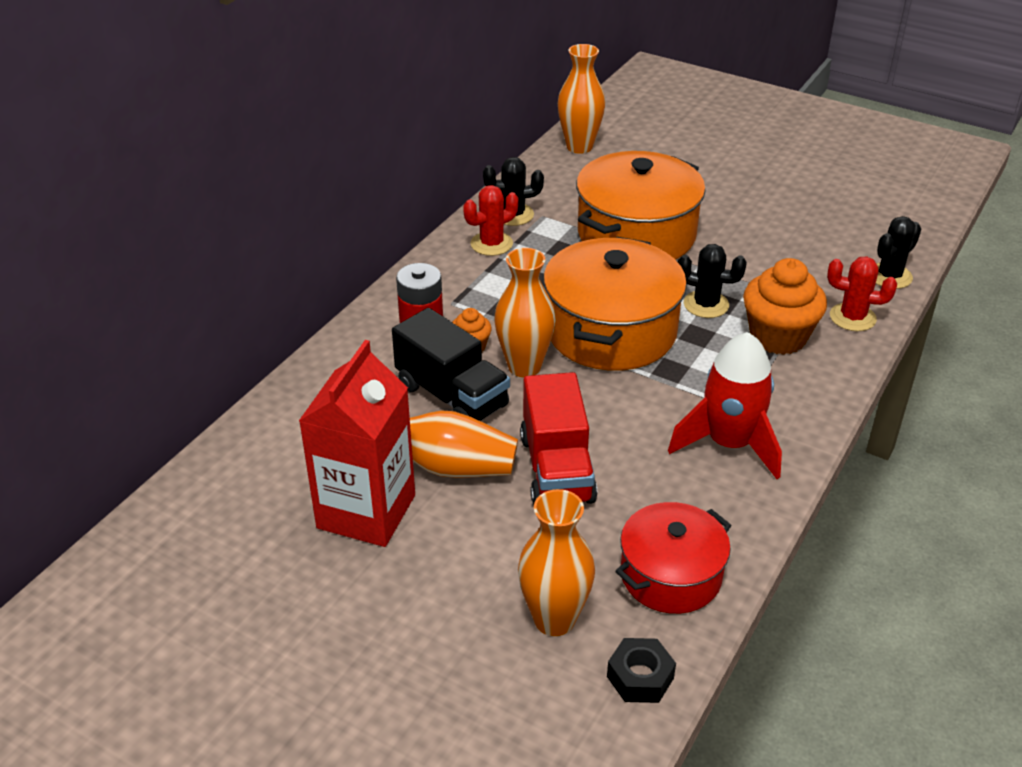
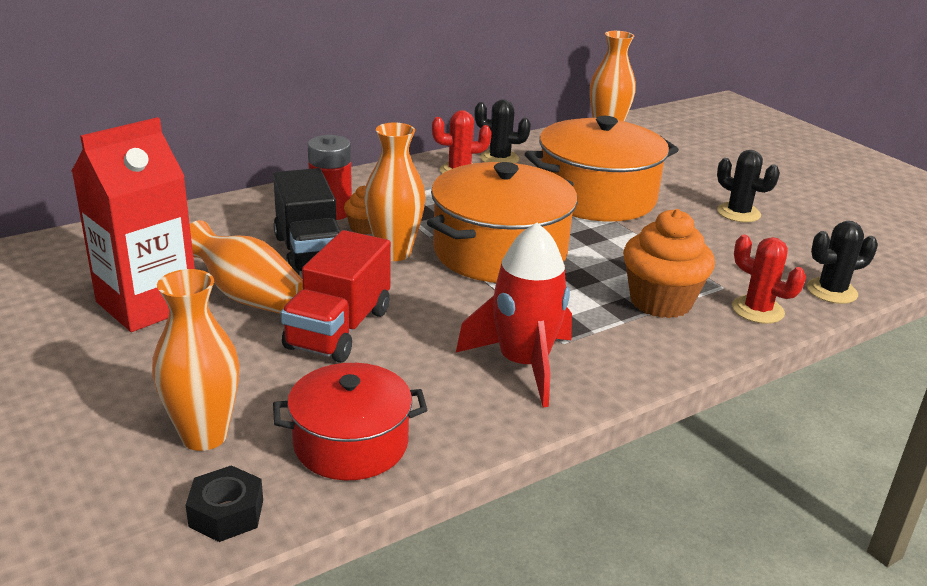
camera: 25 degrees right, 10 degrees down
(706, 304) = (611, 259): black cactus -> black cactus (738, 213)

